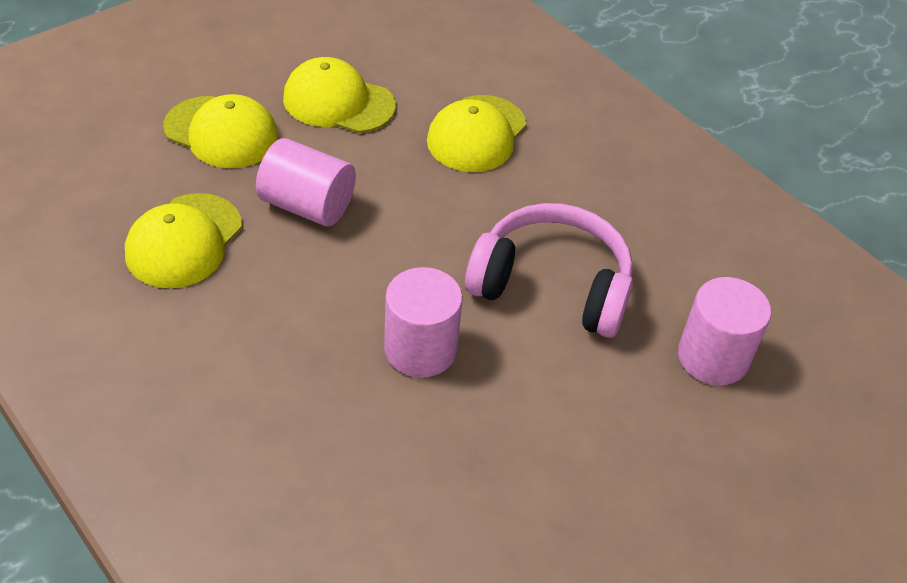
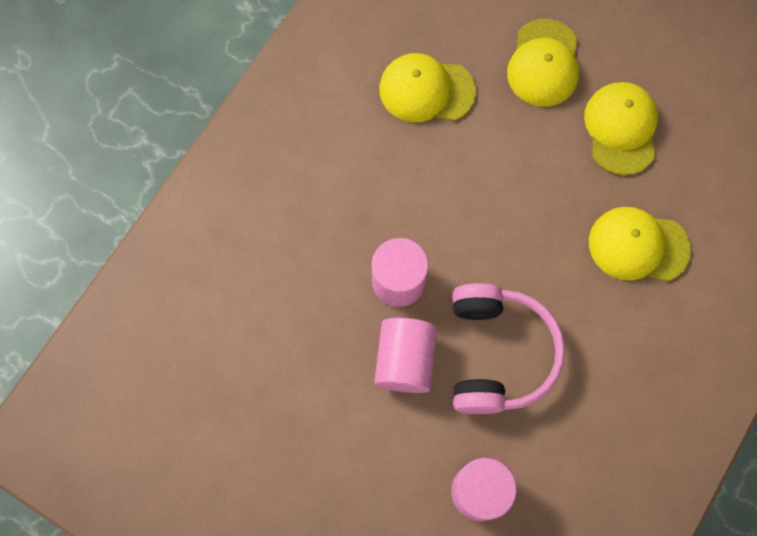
camera: 75 degrees right, 25 degrees up
(307, 206) = (497, 154): pink cylinder -> pink cylinder (405, 360)

